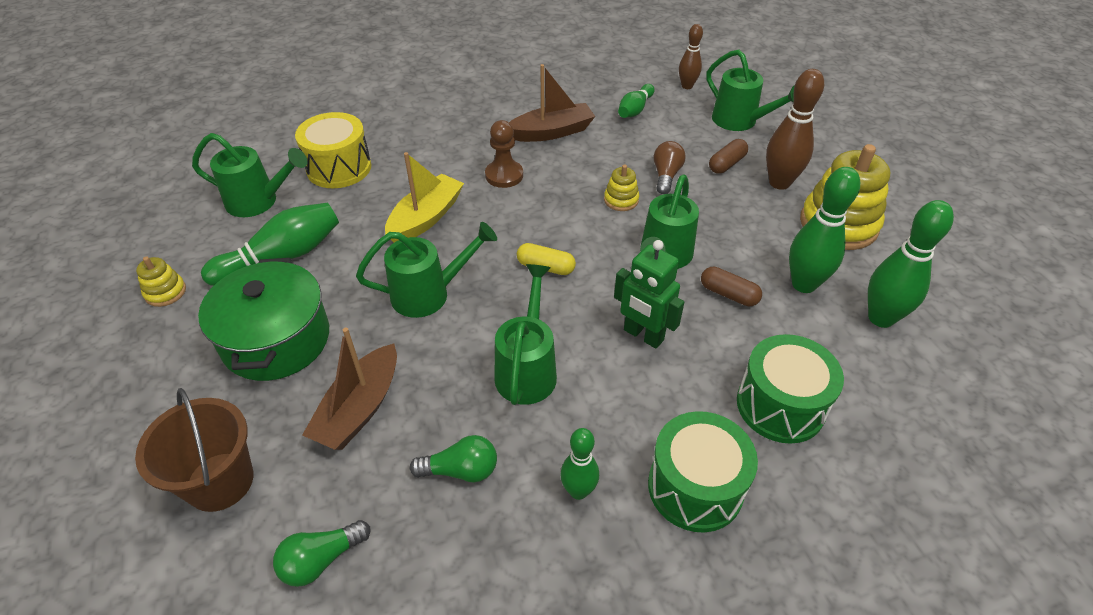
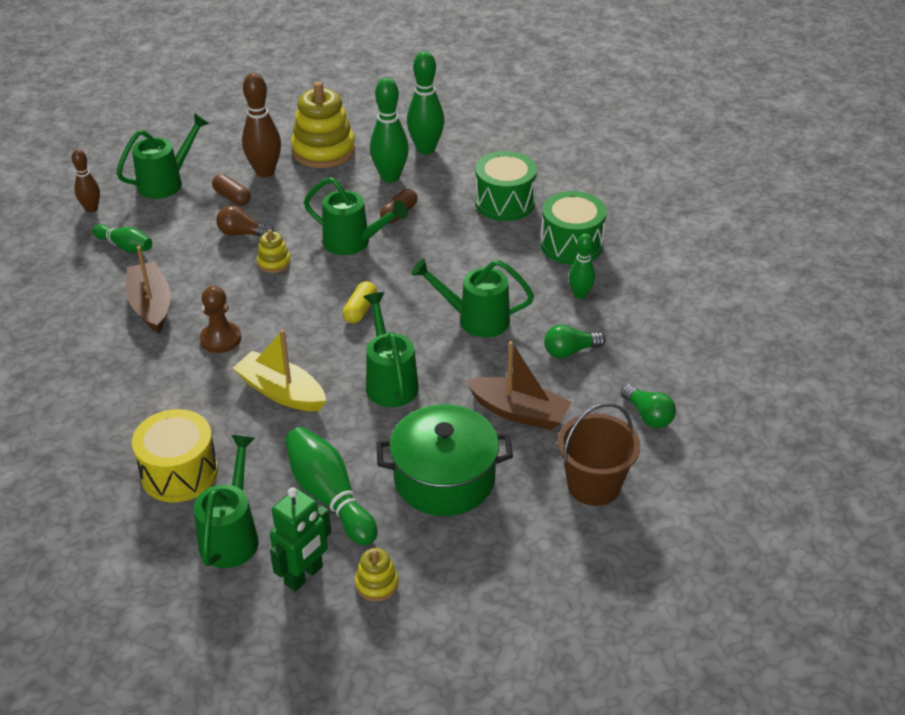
camera: 90 degrees left, 5 degrees down
(461, 470) = (570, 351): green light bulb -> green light bulb turned 105 degrees counterclockwise
(643, 335) = (441, 259): green robot -> green robot (304, 576)

